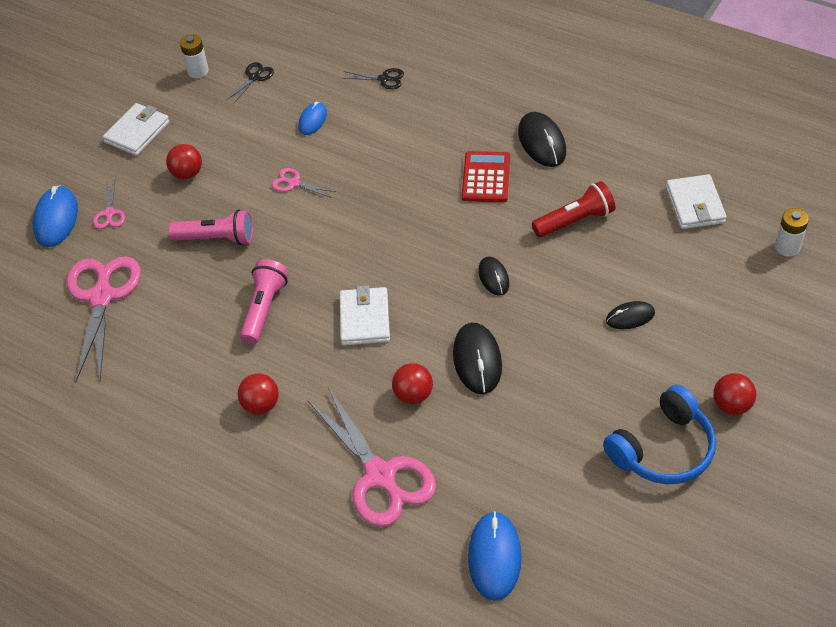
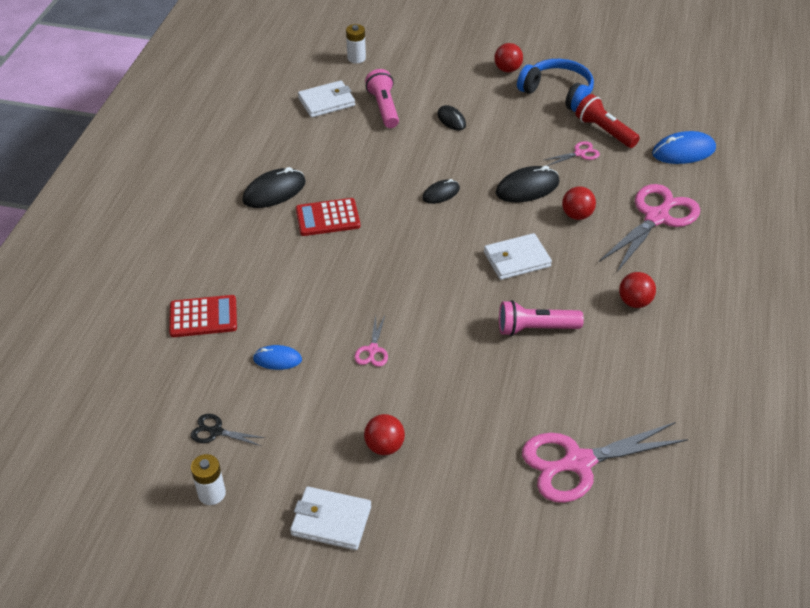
camera: 110 degrees left, 5 degrees down
(56, 219) = (491, 552): blue mouse -> none
(109, 213) = (465, 500): pink scissors -> pink scissors (579, 153)
(217, 238) = (466, 390): pink flashlight -> pink flashlight (384, 108)
(384, 79) = (203, 317): black scissors -> red calculator
(575, 221) = (363, 159): red flashlight -> red flashlight (604, 131)

